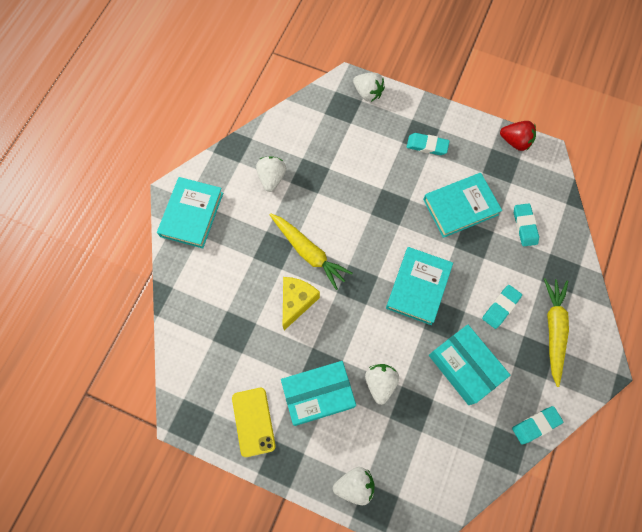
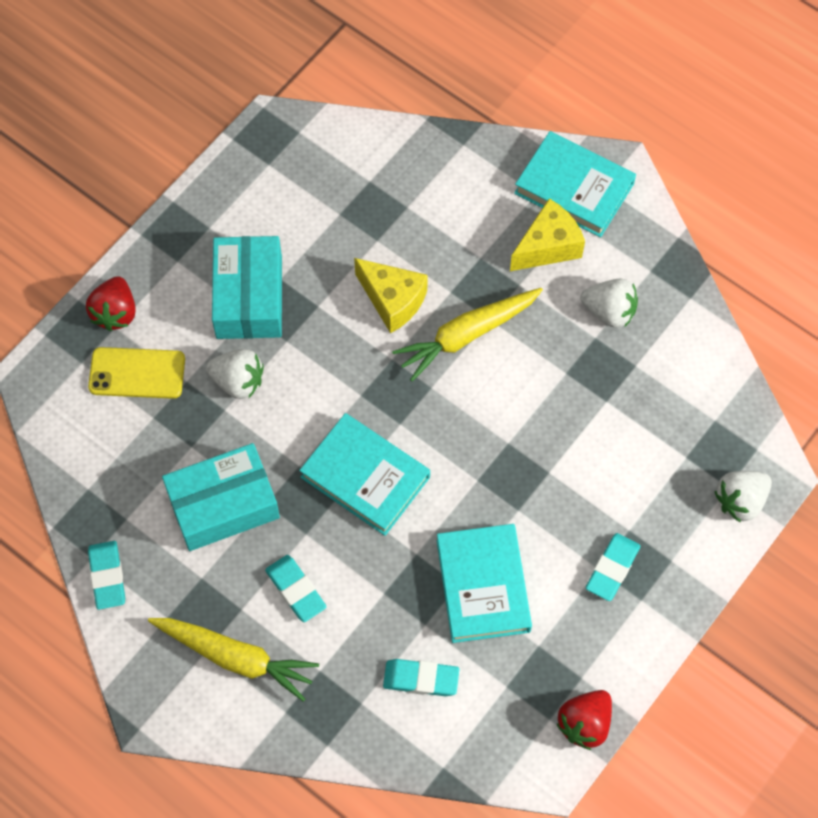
camera: 105 degrees right, 5 degrees down
(236, 220) = (548, 246): none -> yellow cheese
(253, 421) = (240, 209): yellow phone -> yellow phone (137, 373)
(354, 485) = (115, 313): white strawberry -> red strawberry

